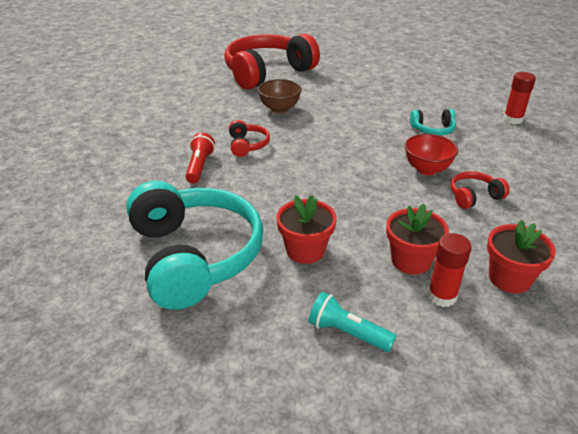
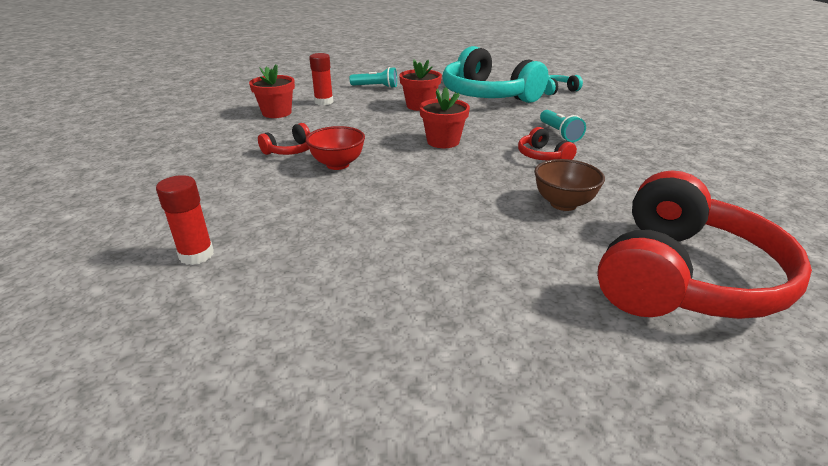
camera: 160 degrees right, 5 degrees down
(199, 166) = (559, 133): red flashlight -> turquoise flashlight
(411, 261) = (345, 111): red flower pot -> red flower pot (443, 141)
(433, 129) = (332, 212): turquoise headphones -> turquoise headphones (557, 90)

